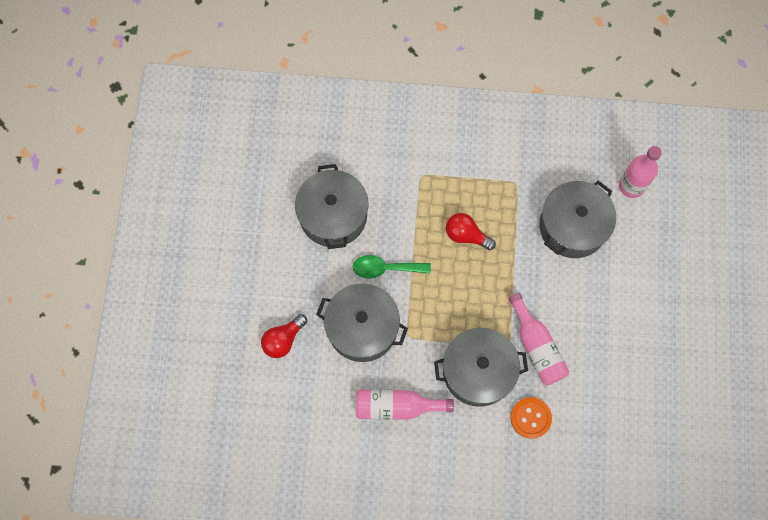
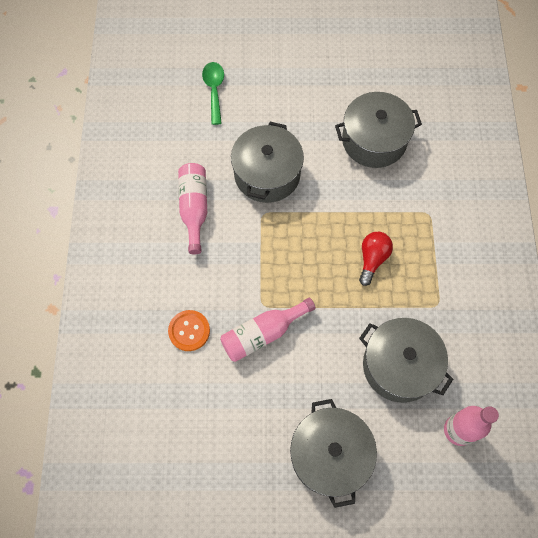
camera: 85 degrees right, 5 degrees down
(283, 340) = (250, 112): red light bulb -> none
(385, 268) = (327, 188): green spoon -> green spoon (214, 90)
(478, 371) = (233, 278): grey pot -> grey pot (330, 455)

